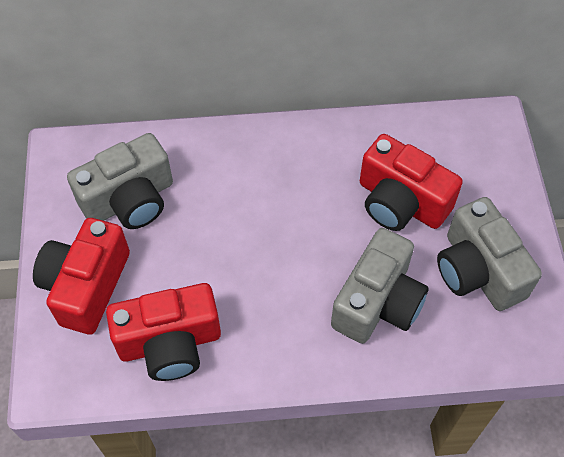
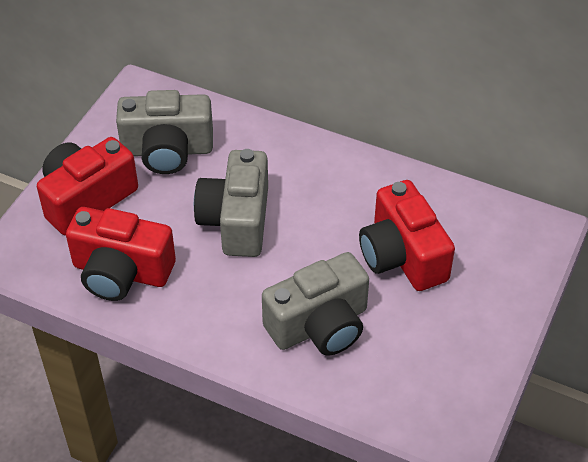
camera: 30 degrees right, 10 degrees down
(478, 271) = (432, 344): grey camera -> grey camera (236, 220)

